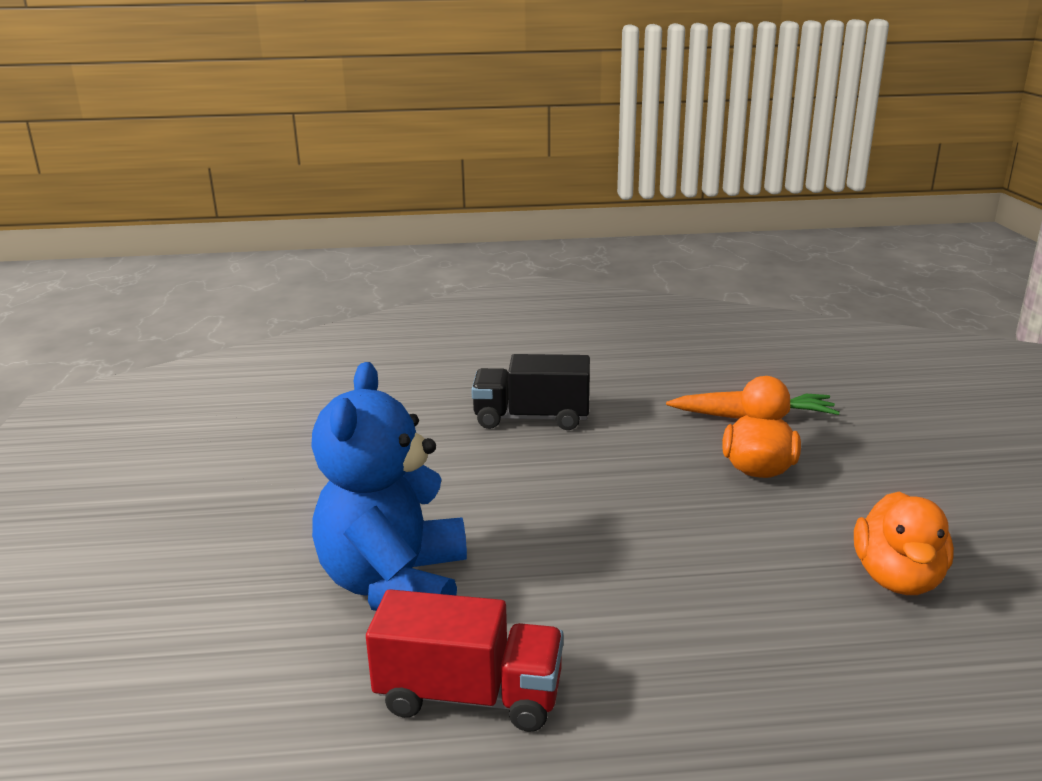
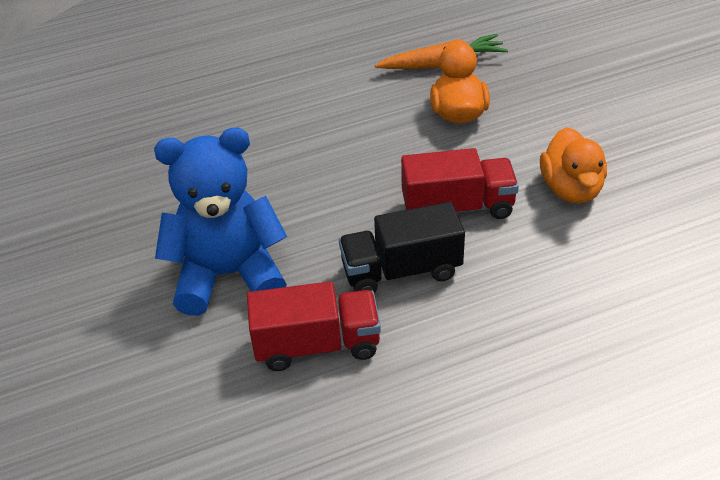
camera: 15 degrees left, 20 degrees up
(395, 585) = (228, 275): blue teddy bear -> blue teddy bear turned 90 degrees clockwise
(532, 418) = (270, 99): black truck -> black truck (401, 270)
(726, 569) = (457, 207): none -> red truck

